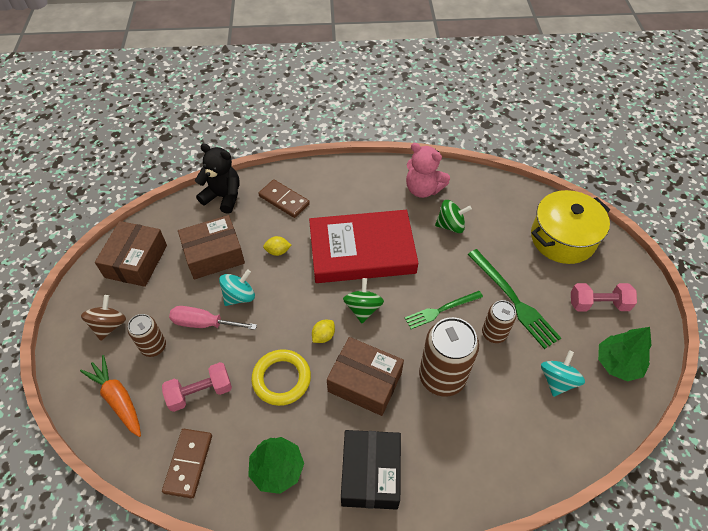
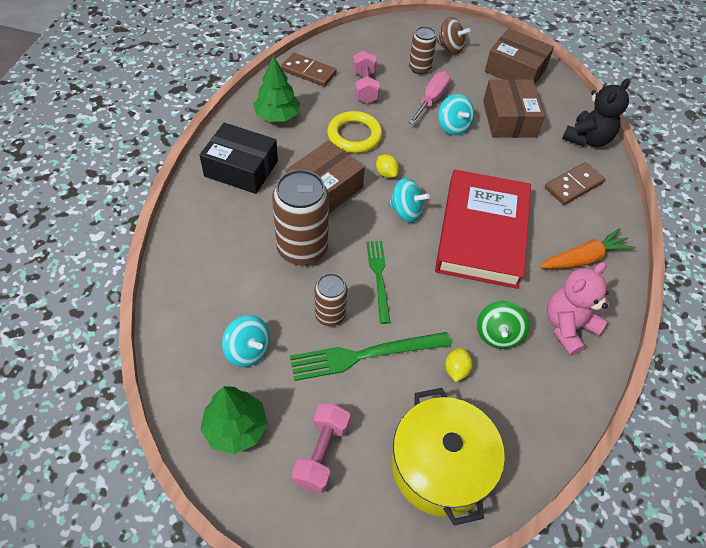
camera: 105 degrees right, 0 degrees up
(118, 399) = (380, 45): orange carrot -> orange carrot (584, 258)
(278, 251) = (500, 164): yellow lemon -> yellow lemon (456, 370)
(363, 308) = (406, 211): green spinning top -> turquoise spinning top

